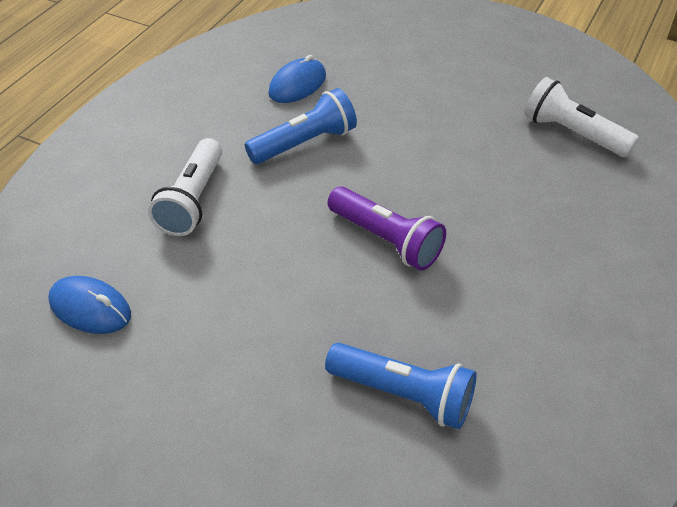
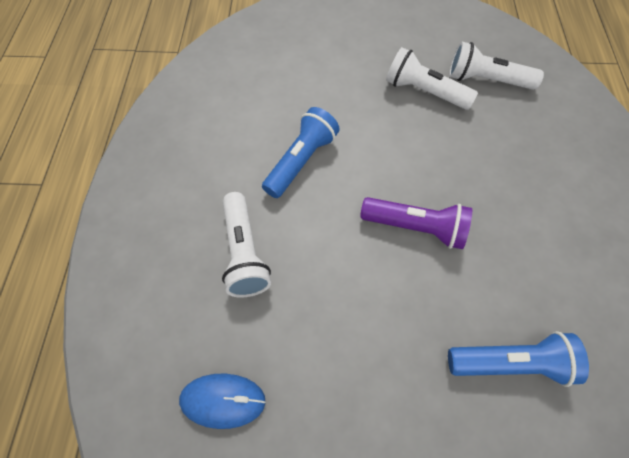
camera: 25 degrees left, 15 degrees up
(297, 85) = (262, 106): blue mouse -> none
(488, 123) = (424, 92): none -> white flashlight

